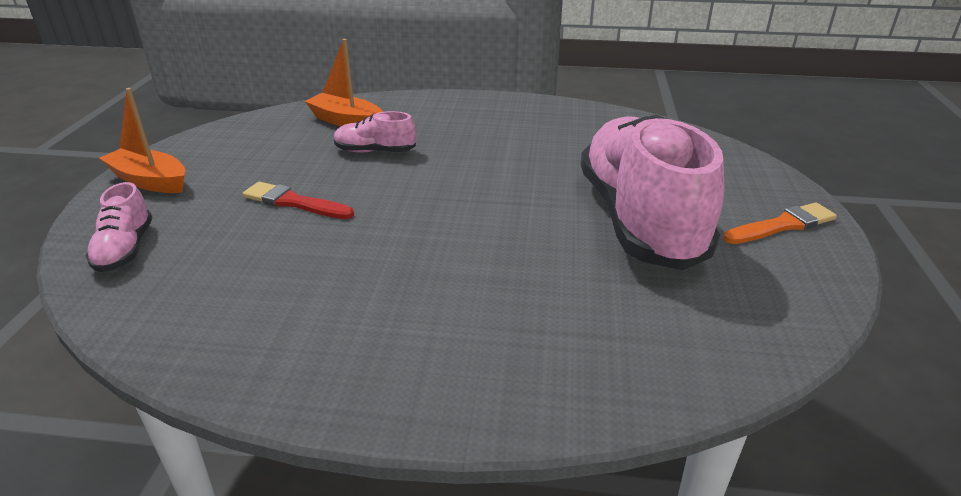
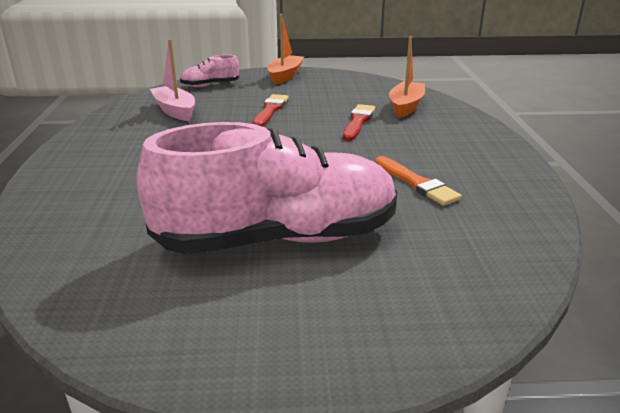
camera: 80 degrees right, 5 degrees down
(230, 285) = (175, 111): none -> pink boat
(375, 151) = (358, 122): pink shoe -> red brush
(782, 225) = (287, 340): orange brush -> orange brush (417, 183)

